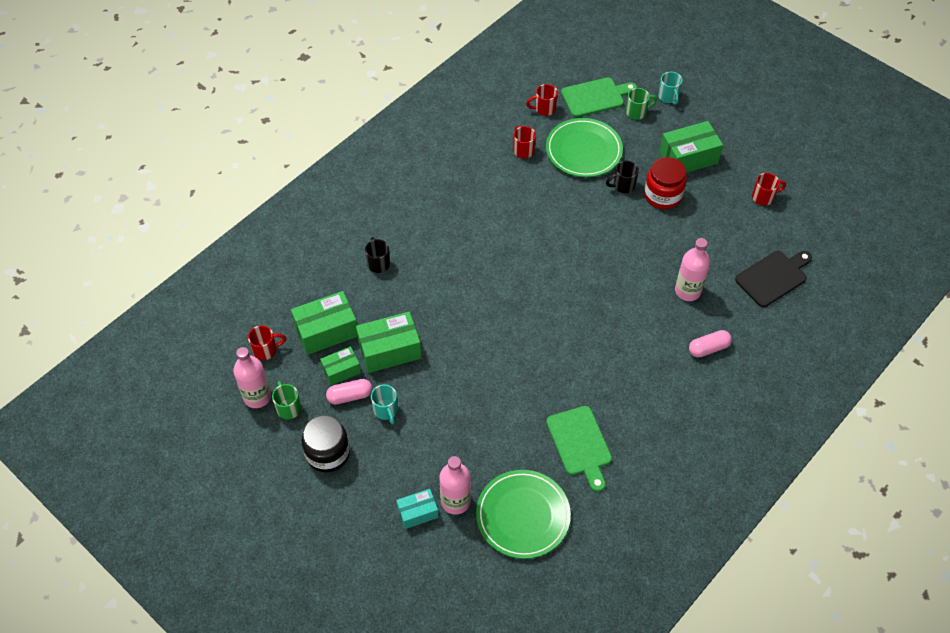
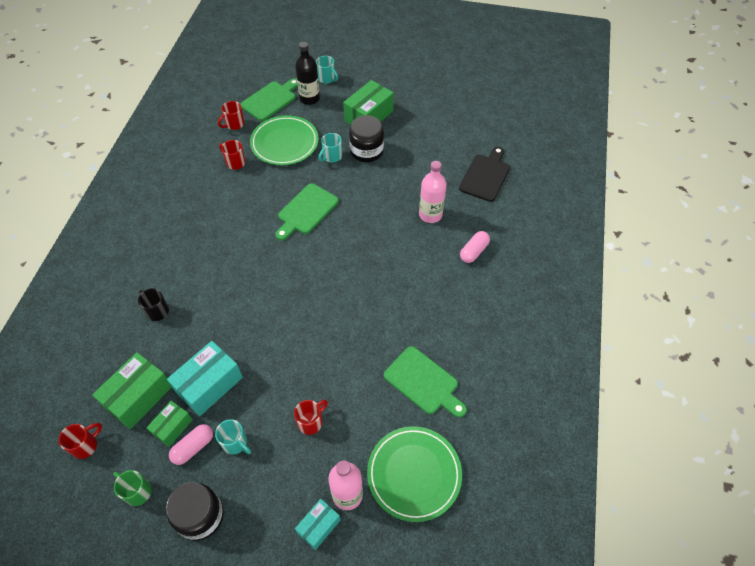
camera: 30 degrees left, 0 degrees up
(257, 396) = (99, 497): pink bottle -> none
(389, 350) = (209, 384): green box -> turquoise box
(565, 231) = (306, 211): none -> green cutting board
(623, 186) = (332, 156): black mug -> turquoise mug
(637, 112) = (309, 98): green mug -> black bottle
(662, 195) = (366, 151): red jar -> black jar
(763, 197) = (441, 121): red mug -> red mug (311, 422)

